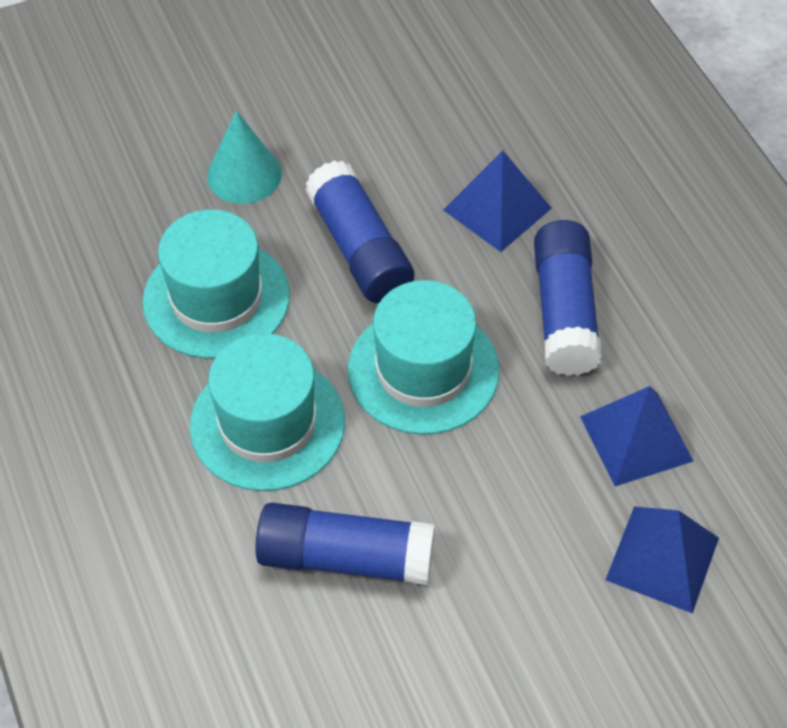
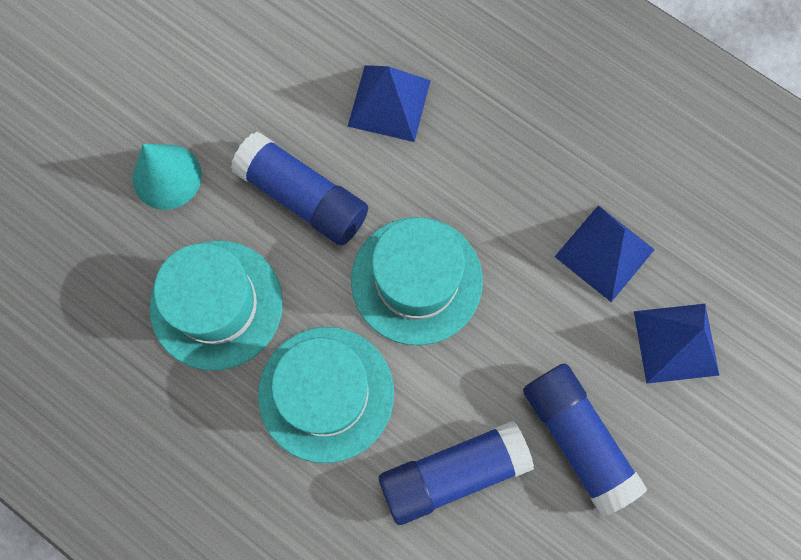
camera: 30 degrees left, 20 degrees up
(564, 311) = (492, 170): blue glue stick -> blue glue stick (577, 438)

